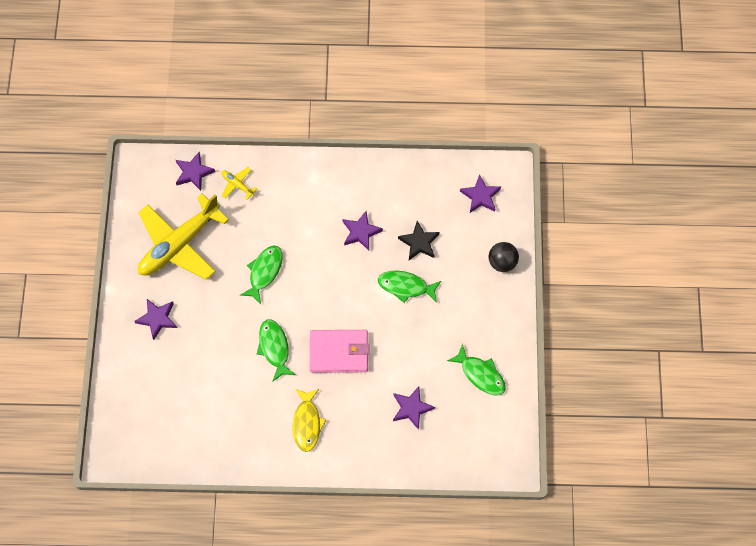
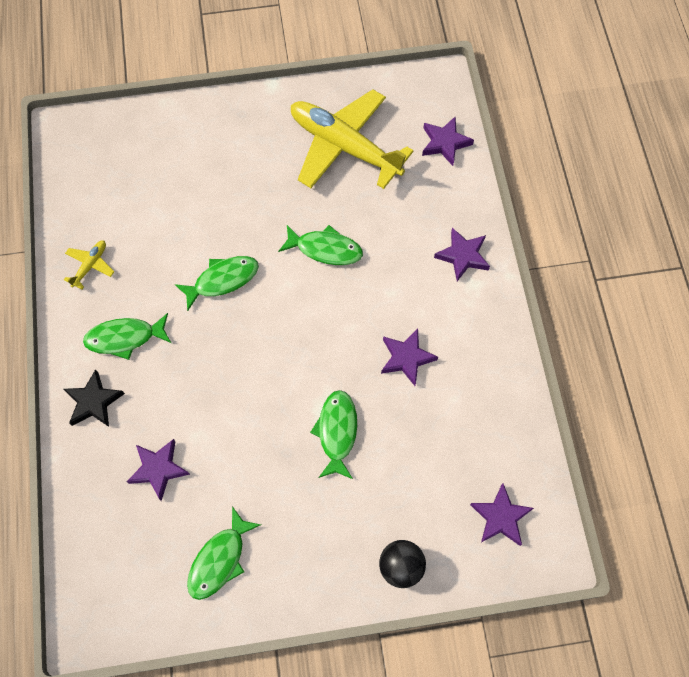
camera: 80 degrees right, 0 degrees up
(157, 319) = (242, 143): purple star -> purple star (463, 256)
(237, 185) = (440, 195): yellow plane -> yellow plane (90, 265)
(307, 423) = (125, 338): yellow fish -> green fish
(339, 352) = (227, 360): pink wallet -> none
(419, 243) = (407, 439): black star -> black star (94, 402)

